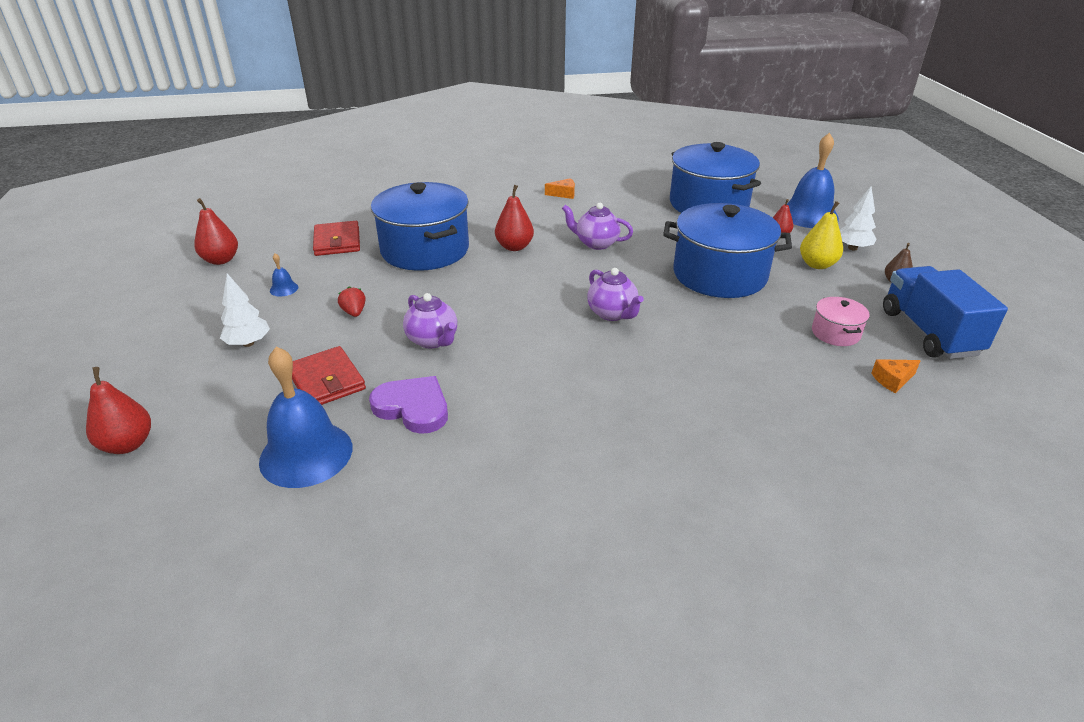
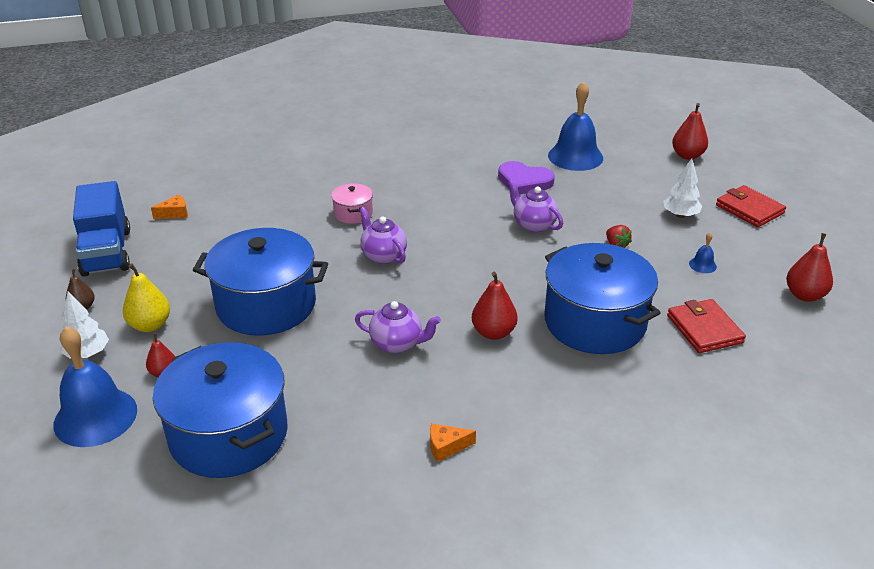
camera: 175 degrees right, 0 degrees up
(326, 380) = (596, 193): red wallet -> red wallet (749, 209)
(835, 333) = (190, 248): pink pot -> pink pot (353, 213)

